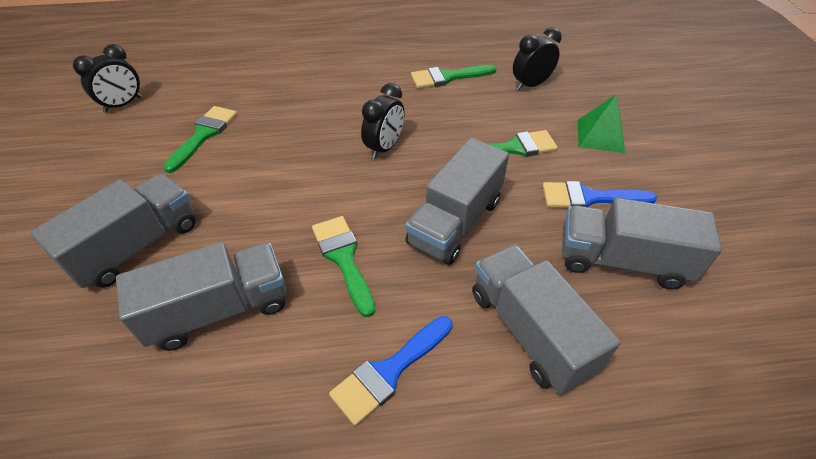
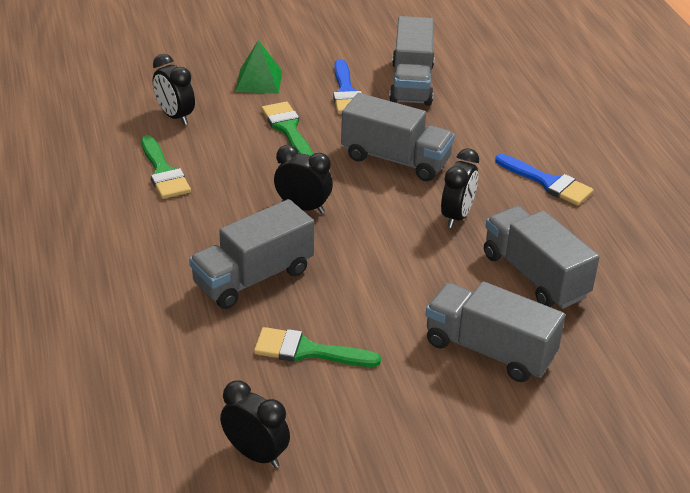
camera: 100 degrees left, 10 degrees down
(343, 258) = (457, 216): green brush -> black clock
(530, 330) = (489, 124): grey truck -> grey truck (253, 277)

